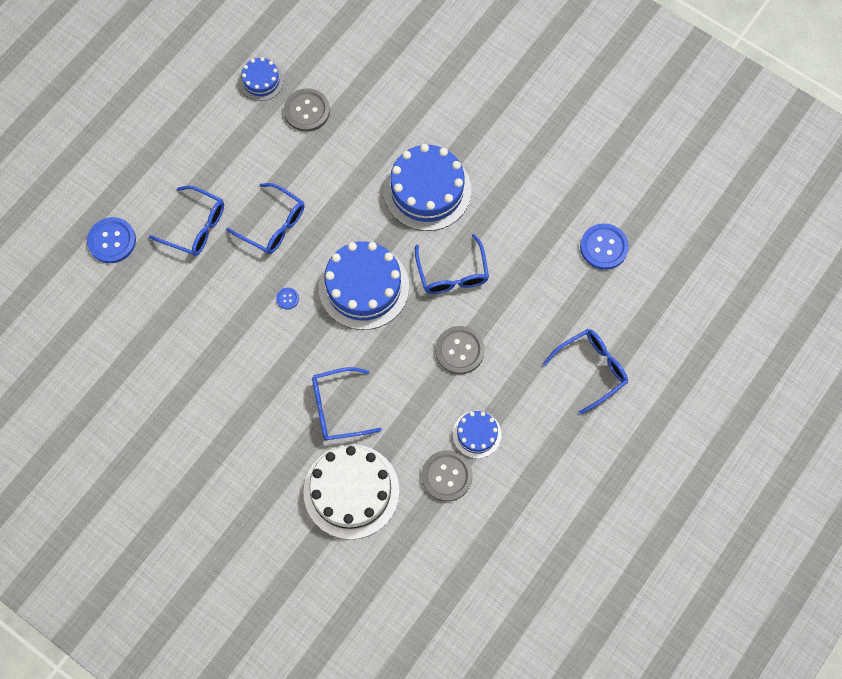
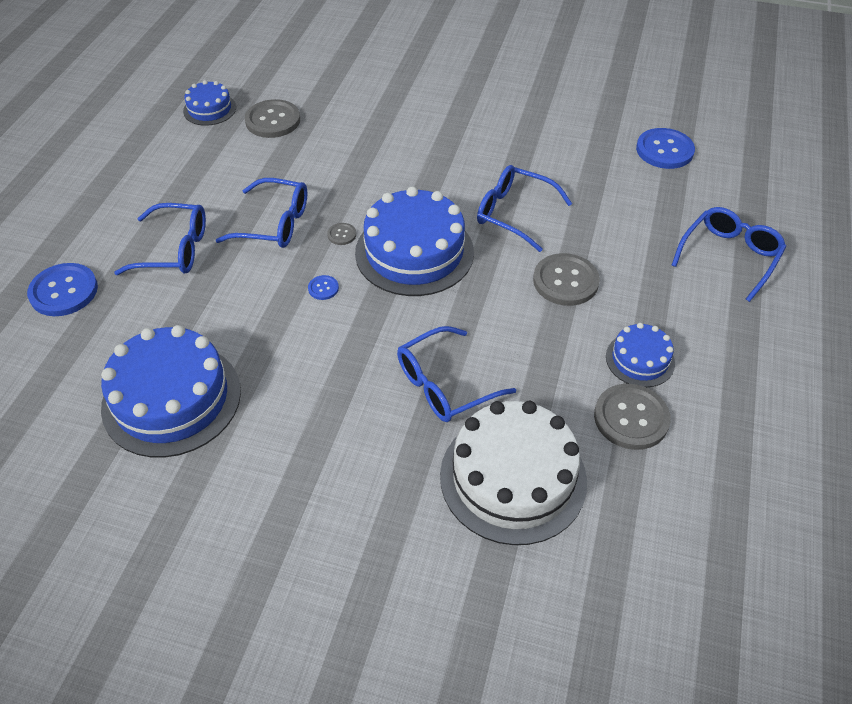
camera: 20 degrees left, 20 degrees down
(318, 252) = (341, 235): none -> grey button
(427, 190) = (443, 151): blue cake -> blue cake (171, 399)
(452, 274) = (513, 213): blue glasses -> blue glasses turned 150 degrees clockwise

